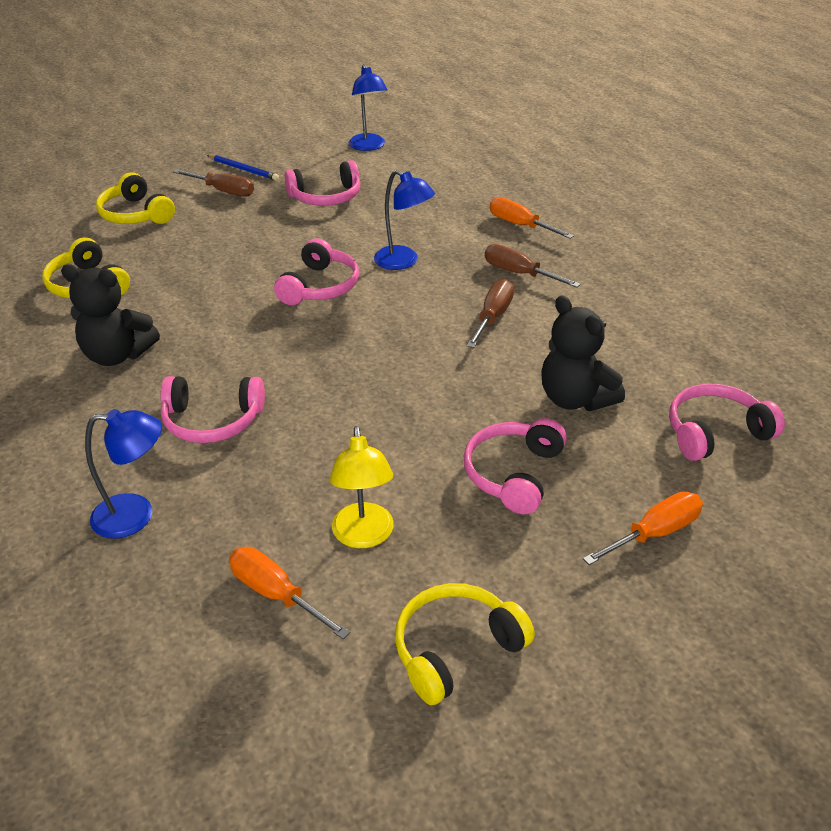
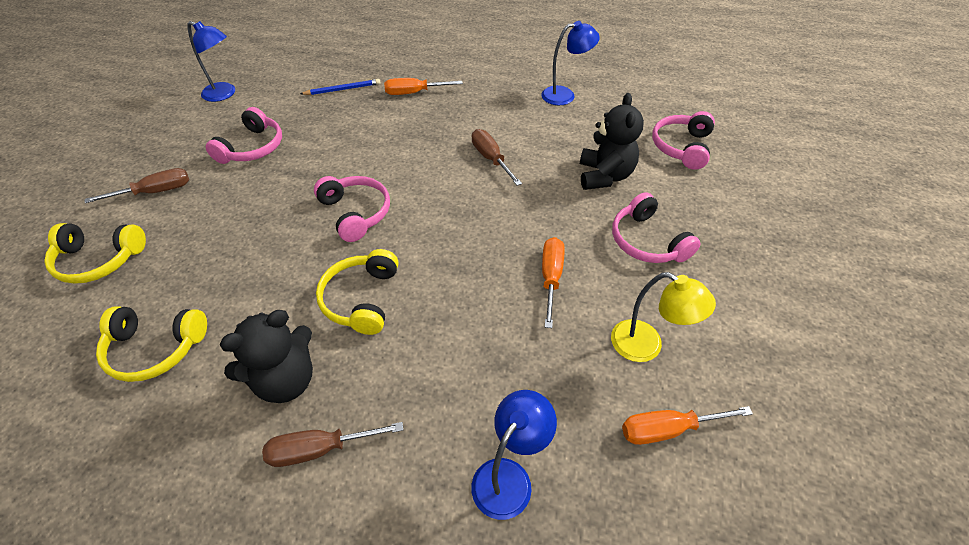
camera: 50 degrees left, 10 degrees up
(212, 421) = (443, 362): pink headphones -> none
(243, 169) = (144, 165): blue pencil -> blue pencil (342, 89)
(403, 262) = (383, 159): blue lamp -> blue lamp (565, 95)
(456, 649) = (781, 361): yellow headphones -> yellow headphones (361, 299)
(519, 274) = (462, 123): brown screwdriver -> brown screwdriver (320, 449)
(575, 399) = (604, 176): black teddy bear -> black teddy bear turned 90 degrees counterclockwise
(654, 533) = (742, 219): orange screwdriver -> orange screwdriver (551, 278)

